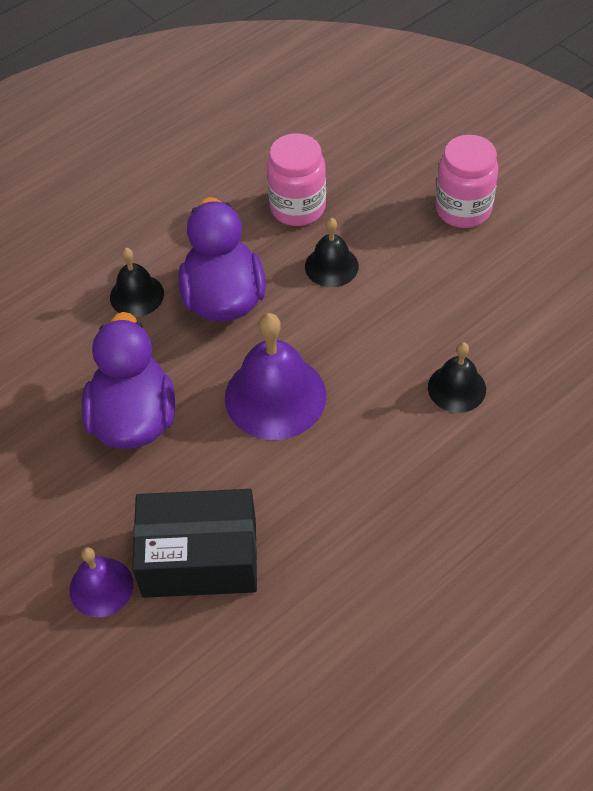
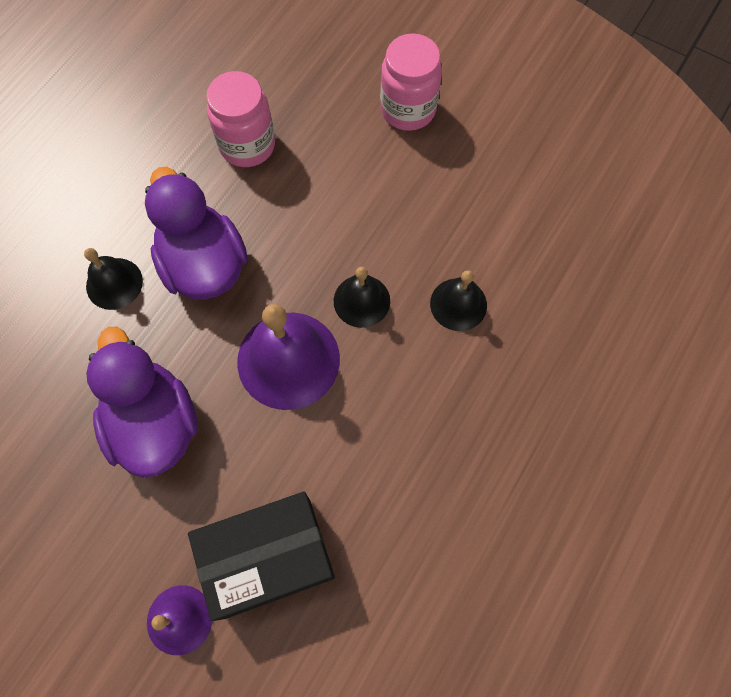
camera: 20 degrees left, 15 degrees up
(331, 266) = (300, 202): black bell -> black bell (361, 301)

